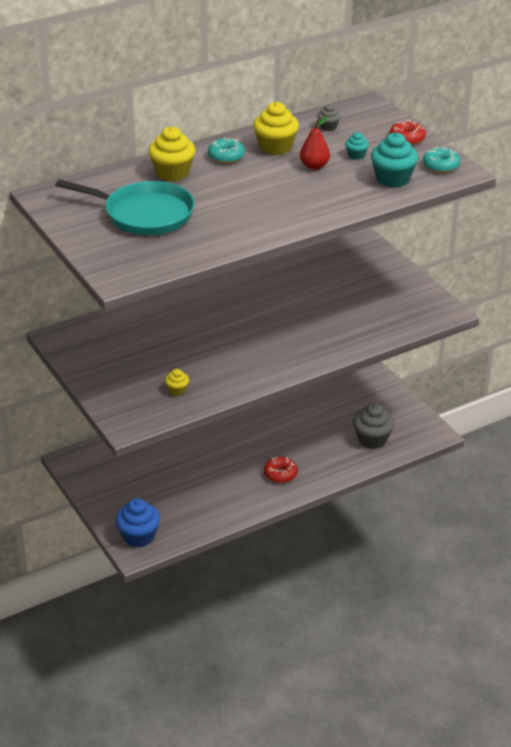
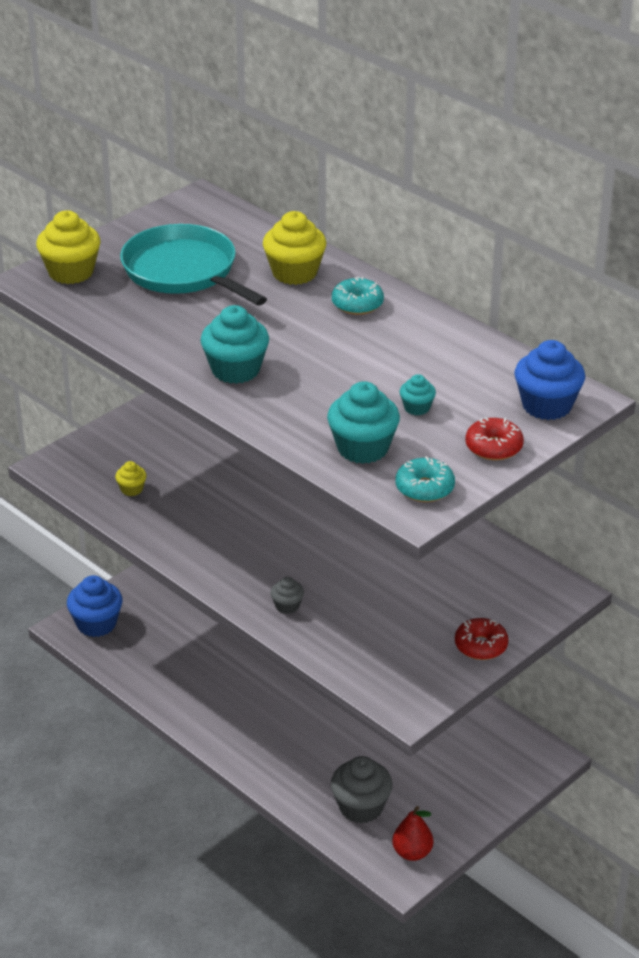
camera: 75 degrees right, 0 degrees up
(144, 214) = (183, 271): turquoise pan -> turquoise pan turned 135 degrees clockwise
(275, 147) = (404, 338): yellow cupcake -> yellow cupcake (71, 272)
(280, 474) = (251, 725): red donut -> red donut (481, 646)
(284, 210) = (235, 370): none -> turquoise cupcake
(314, 166) = (366, 377): red pear -> red pear (412, 853)
(328, 127) = (489, 373): grey cupcake -> grey cupcake (287, 606)
(371, 116) = (547, 405): none -> blue cupcake

